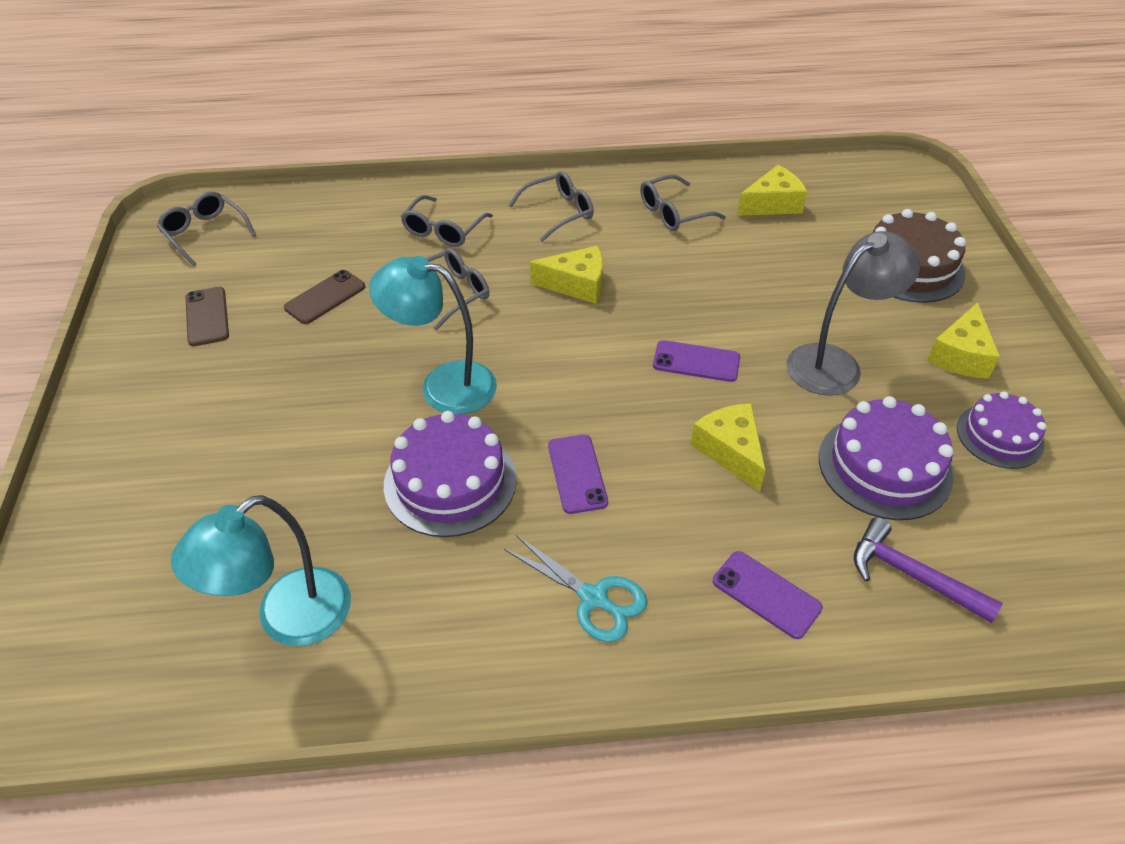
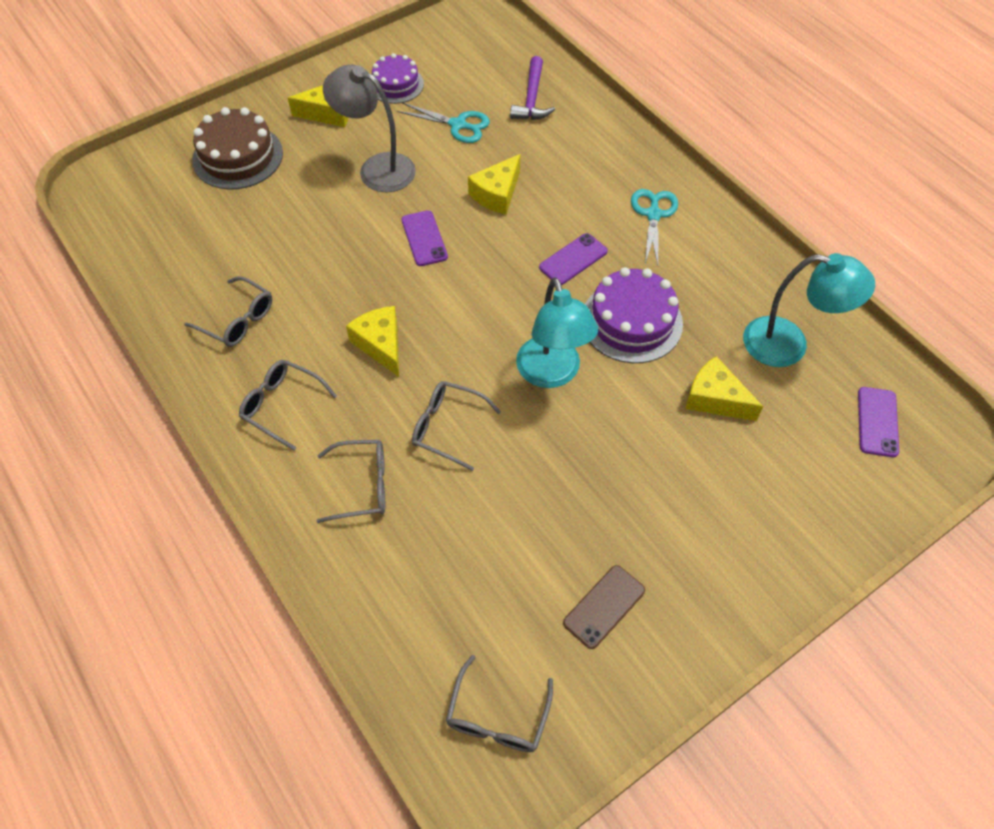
camera: 120 degrees left, 10 degrees up
(325, 297) = (515, 523): brown phone -> none
(766, 594) = (590, 148): purple phone -> purple phone (877, 422)
(772, 204) = (188, 257): yellow cheese -> yellow cheese (715, 399)
(884, 466) = (458, 125): purple cake -> turquoise scissors

